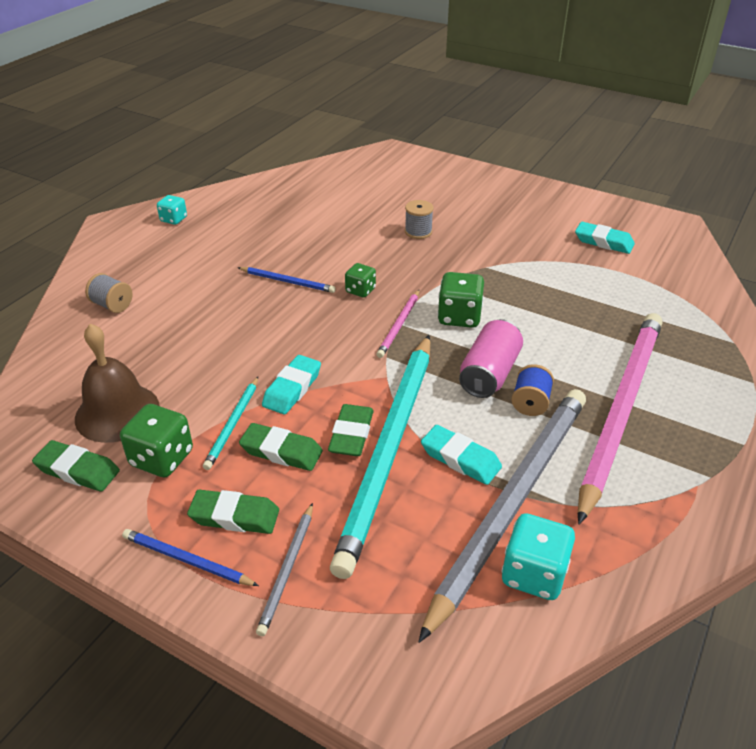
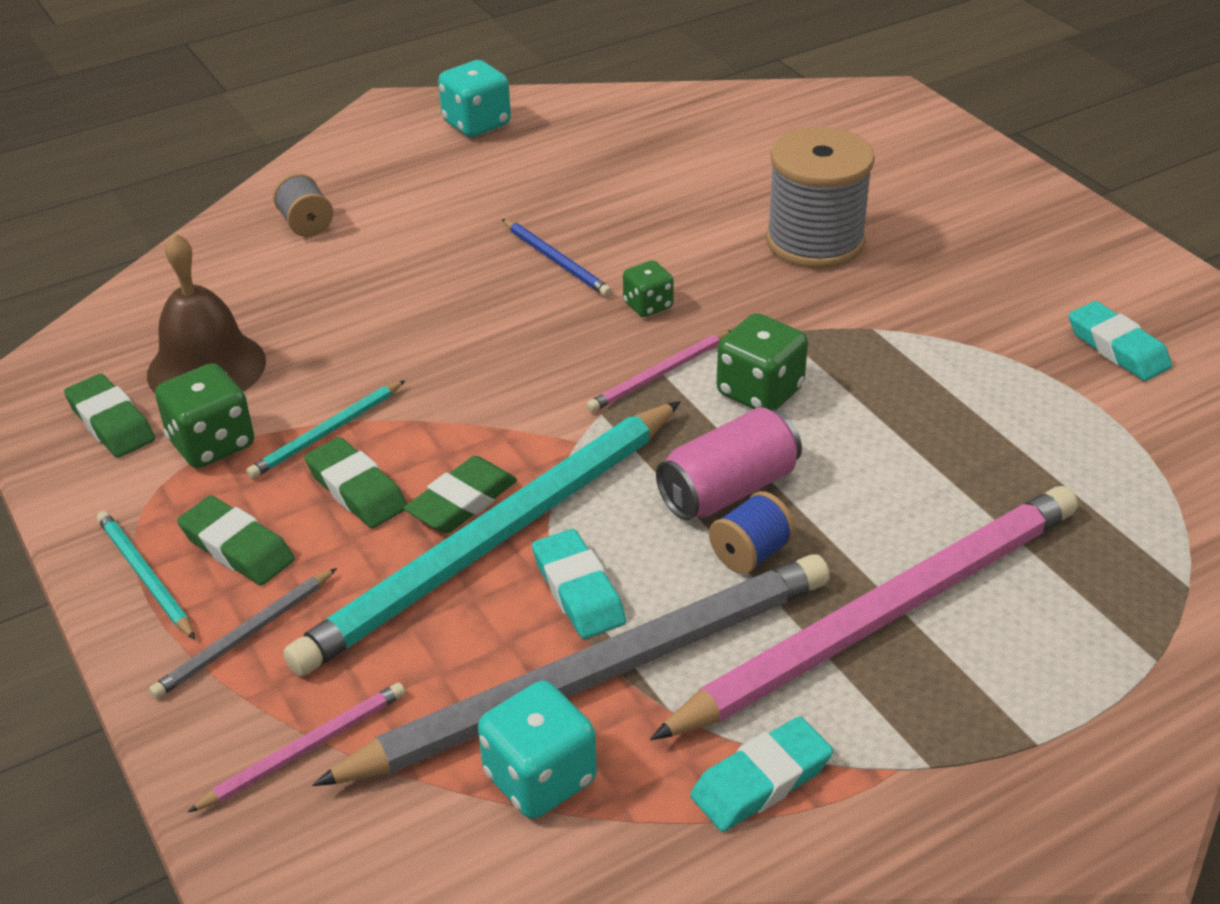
camera: 30 degrees right, 0 degrees up
(173, 219) = (476, 124): turquoise dice -> turquoise dice, size x1.62
(187, 560) = (145, 576): blue pencil -> turquoise pencil
(292, 388) = (438, 413): turquoise eraser -> turquoise eraser (761, 781)
(386, 622) = (305, 749): none -> pink pencil
(418, 232) = (815, 241): grey spool -> grey spool, size x2.08

